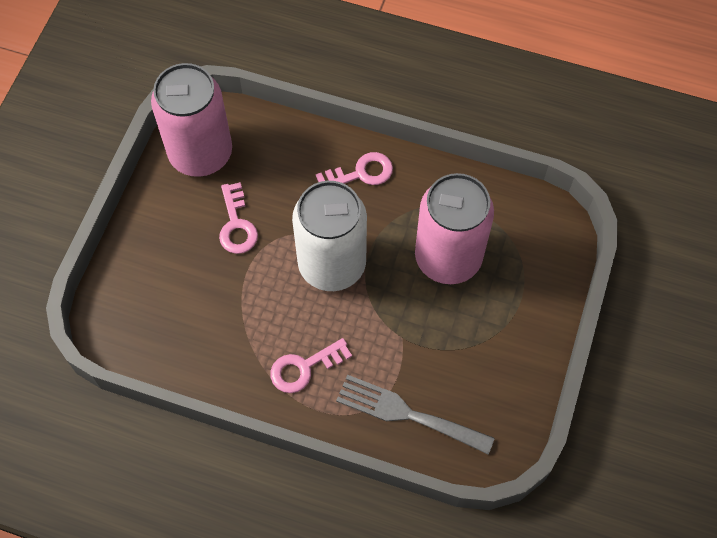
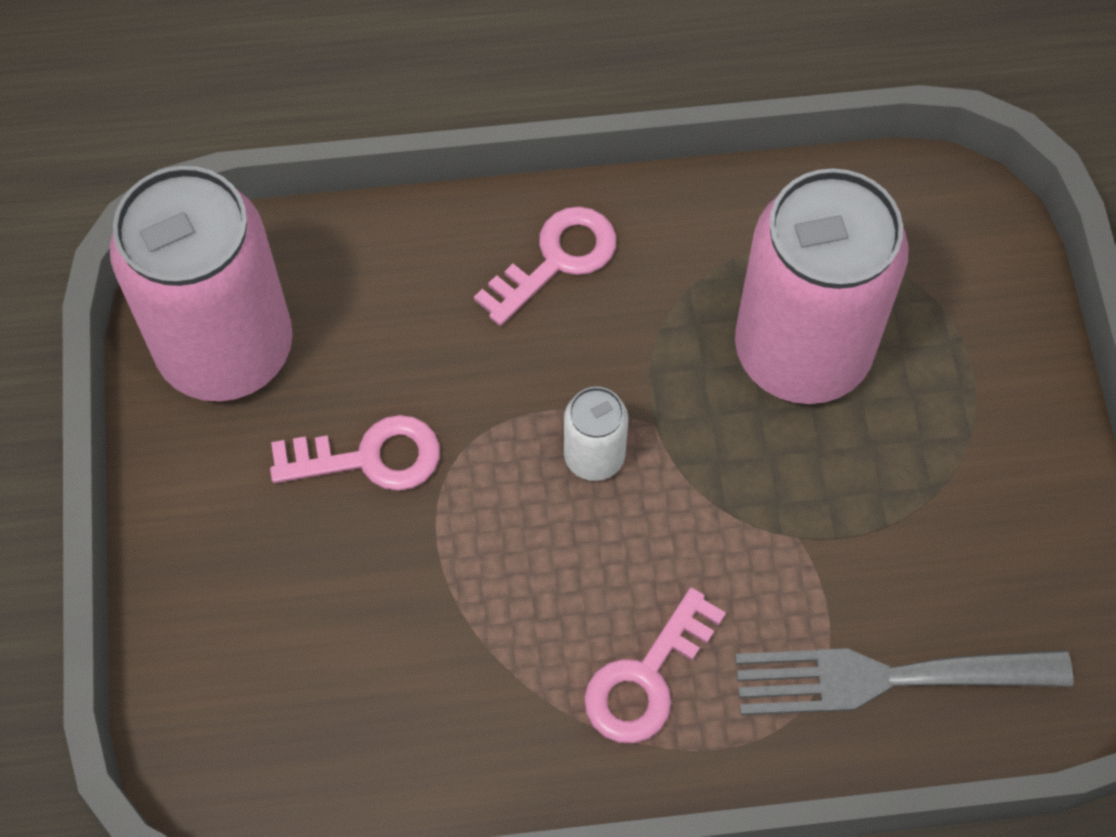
camera: 25 degrees left, 0 degrees up
(236, 225) = (369, 458): pink key -> pink key turned 60 degrees counterclockwise
(332, 265) = (594, 456): white can -> white can, size x0.43

